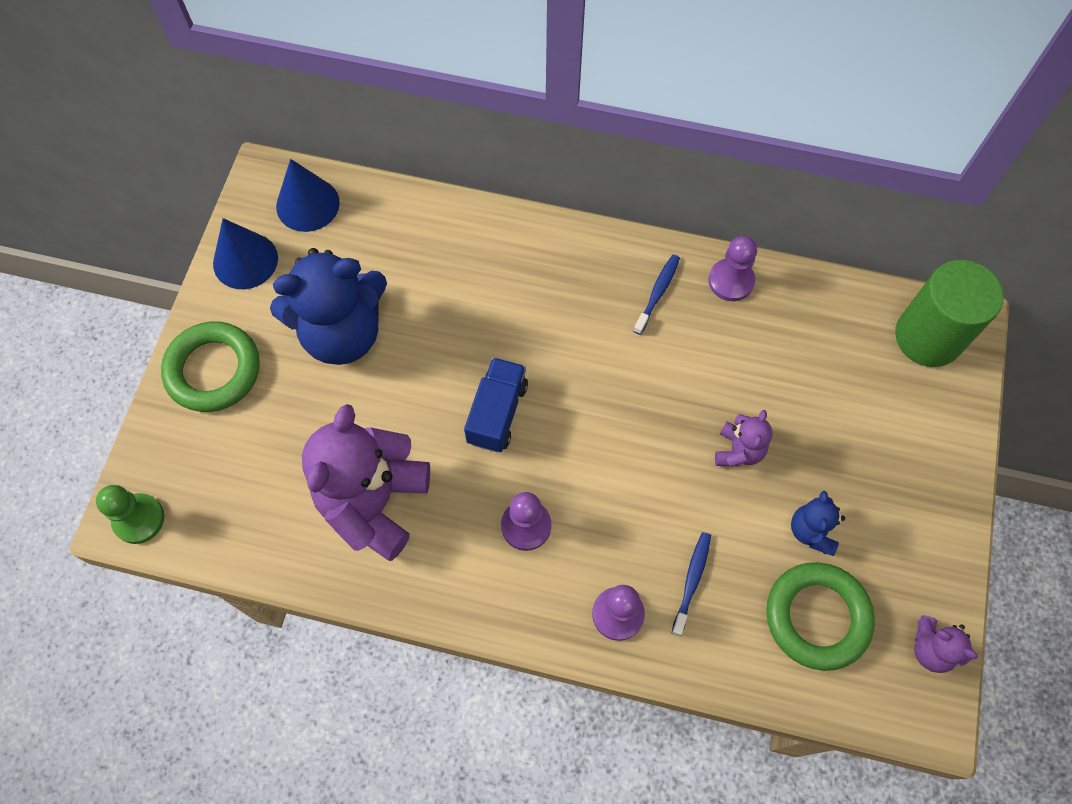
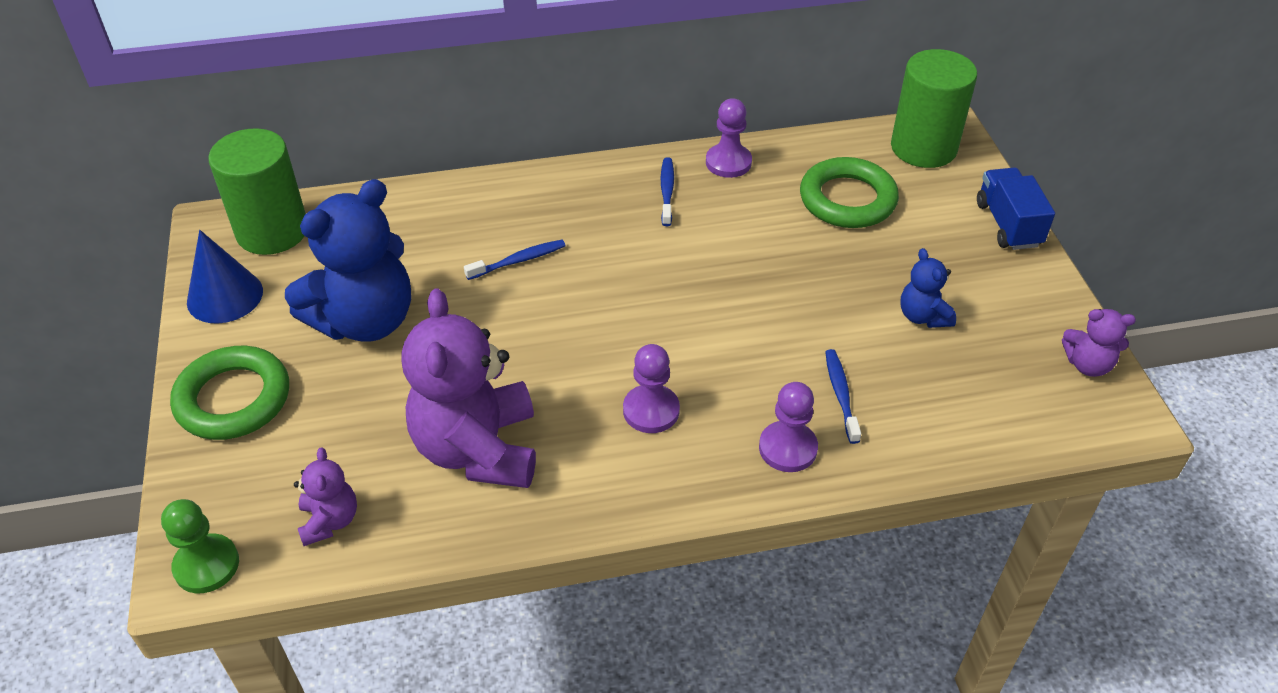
camera: 25 degrees left, 20 degrees down
(307, 204) = (272, 231): blue cone -> green cylinder
(492, 320) = (518, 261): none -> blue toothbrush
(497, 413) = (566, 330): blue truck -> blue truck (1008, 224)
(738, 451) = (817, 280): purple teddy bear -> purple teddy bear (330, 521)
(817, 617) = (973, 379): green ring -> green ring (847, 200)

